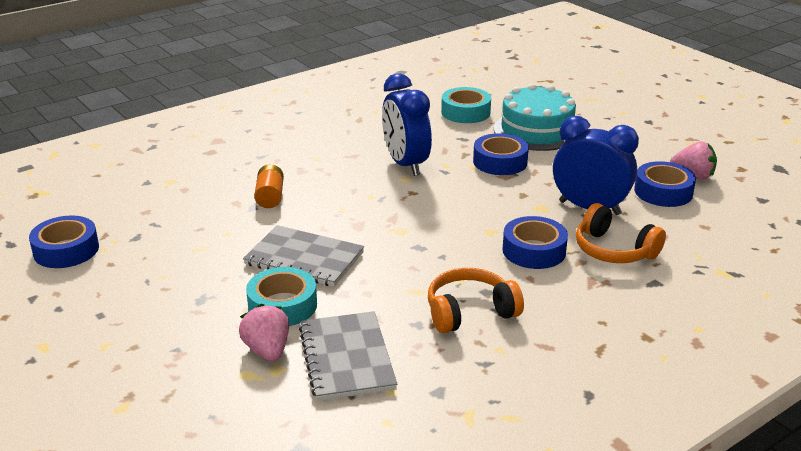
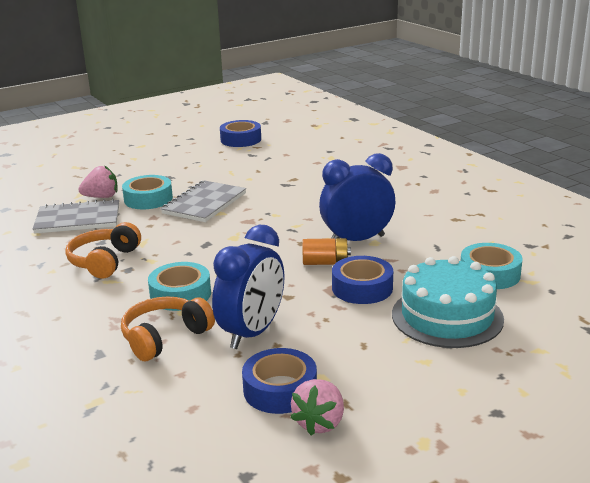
camera: 95 degrees right, 5 degrees down
(270, 197) = (301, 189): orange battery -> orange battery (325, 263)
(470, 312) = (104, 261): orange headphones -> orange headphones turned 150 degrees counterclockwise
(534, 251) = (180, 294): blue tape -> turquoise tape

